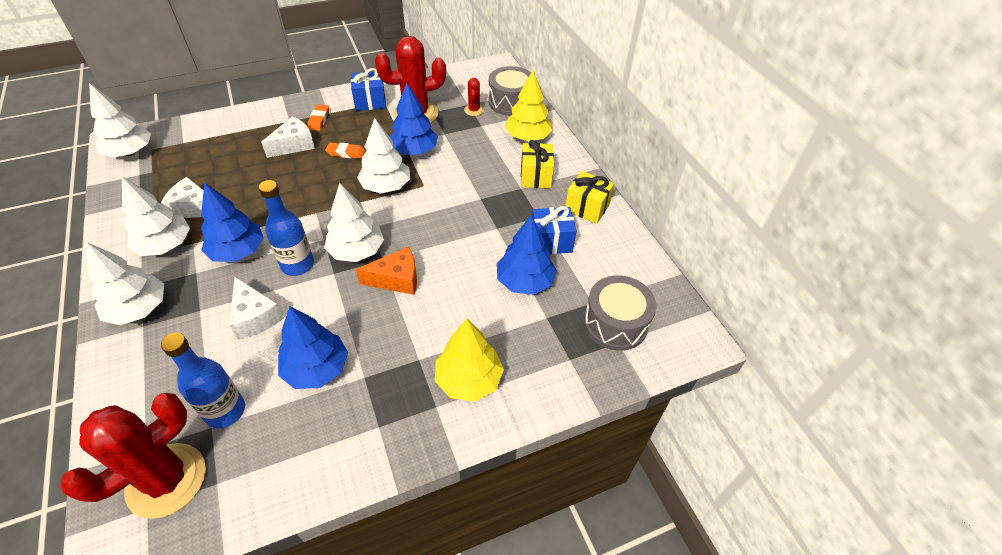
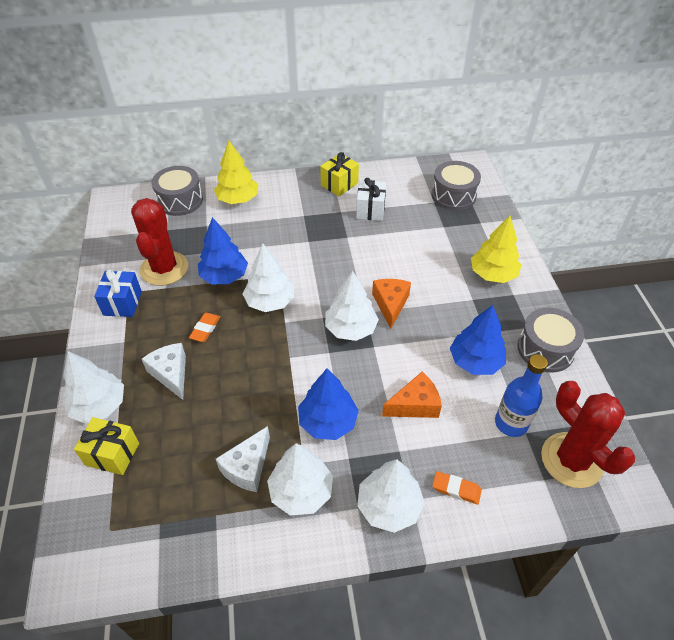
camera: 75 degrees left, 0 degrees up
(130, 152) = (105, 556): white tree -> white tree (99, 406)
(255, 317) = (415, 405): white cheese -> orange cheese
(297, 265) = (357, 373): blue bottle -> none
(319, 120) = (134, 350): orange eraser -> orange eraser (456, 489)
(341, 448) = (545, 349): none -> grey drum
(474, 110) = (180, 227): red cactus -> none
(525, 281) = (408, 231): blue tree -> none
(535, 176) = (292, 204): yellow gift -> yellow gift (112, 454)
(551, 241) = (370, 210): blue gift -> white gift

